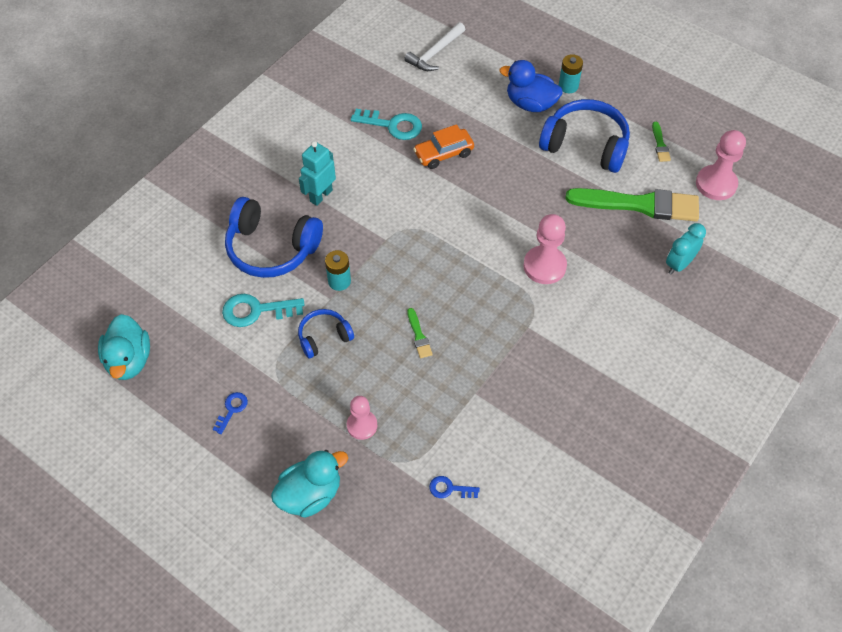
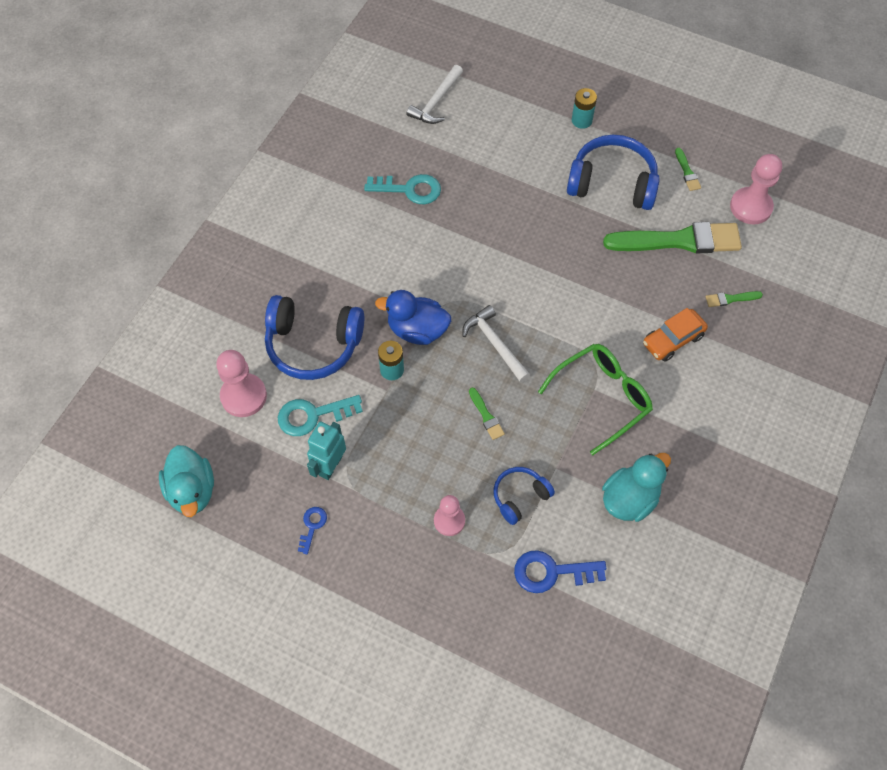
camera: 10 degrees left, 5 degrees up
(310, 494) = (413, 602): turquoise duck -> turquoise duck (630, 499)
(321, 195) = (351, 279): turquoise robot -> turquoise robot (330, 466)
(324, 337) = (390, 433): blue headphones -> blue headphones (520, 497)
(441, 272) = (494, 344): none -> white hammer
(443, 154) = (469, 213): orange car -> orange car (672, 340)
(449, 488) = (551, 572): blue key -> blue key, size x1.81
(530, 104) = (547, 145): blue duck -> blue duck (417, 330)
(533, 336) = (602, 398): none -> green glasses
(544, 266) = (597, 321): pink pawn -> pink pawn (243, 396)
(679, 264) = (730, 299): turquoise clock -> green brush

